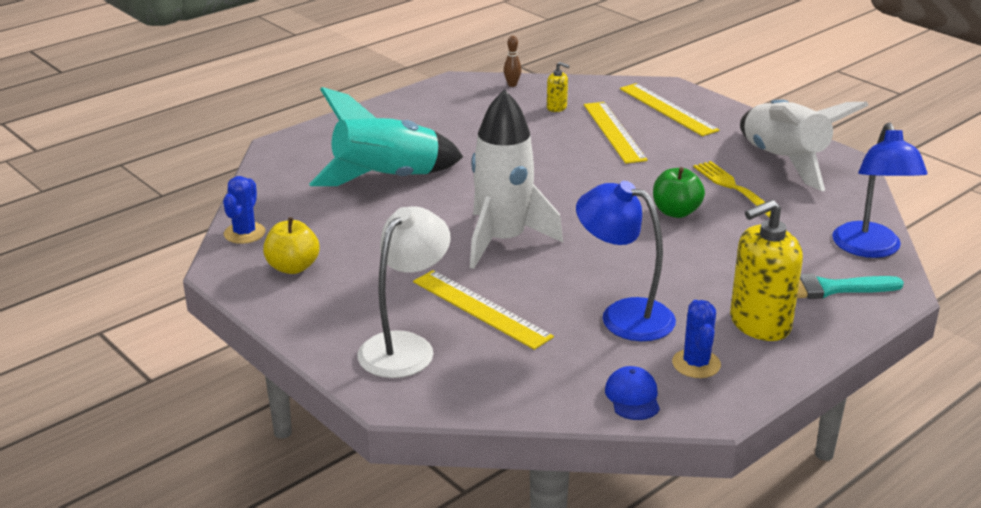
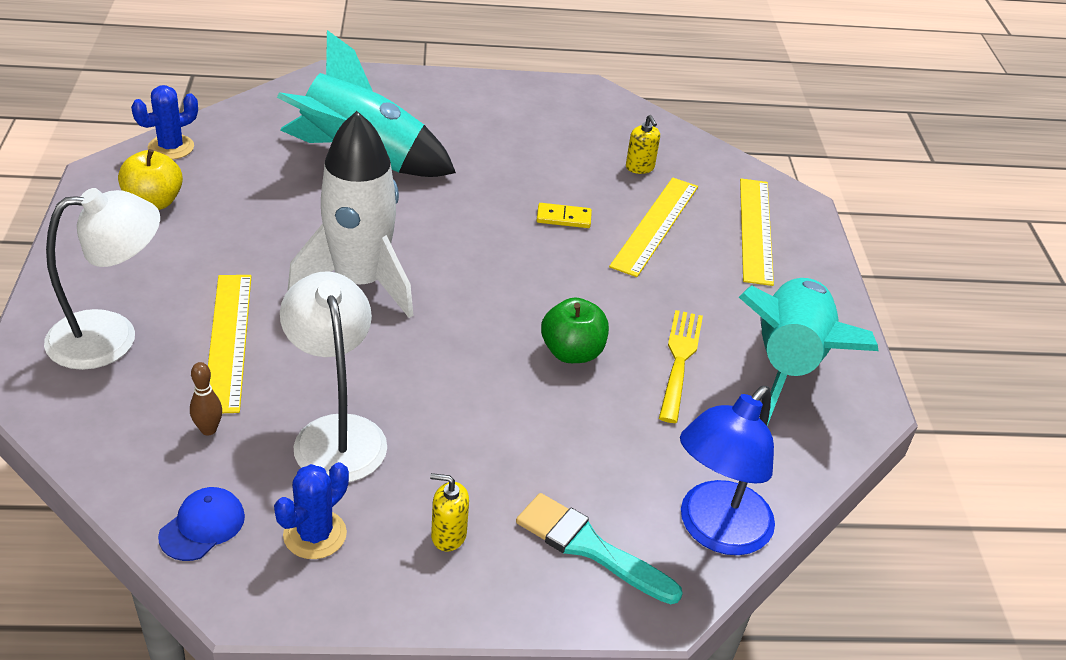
camera: 35 degrees right, 10 degrees up
(512, 84) = (635, 119): brown bowling pin -> brown bowling pin (208, 429)
(559, 152) = (563, 218): none -> yellow domino
(623, 315) = (336, 433): blue lamp -> white lamp
(759, 324) = (448, 535): yellow soap dispenser -> yellow soap dispenser, size x0.47
(784, 162) = (788, 365): white rocket -> turquoise rocket

